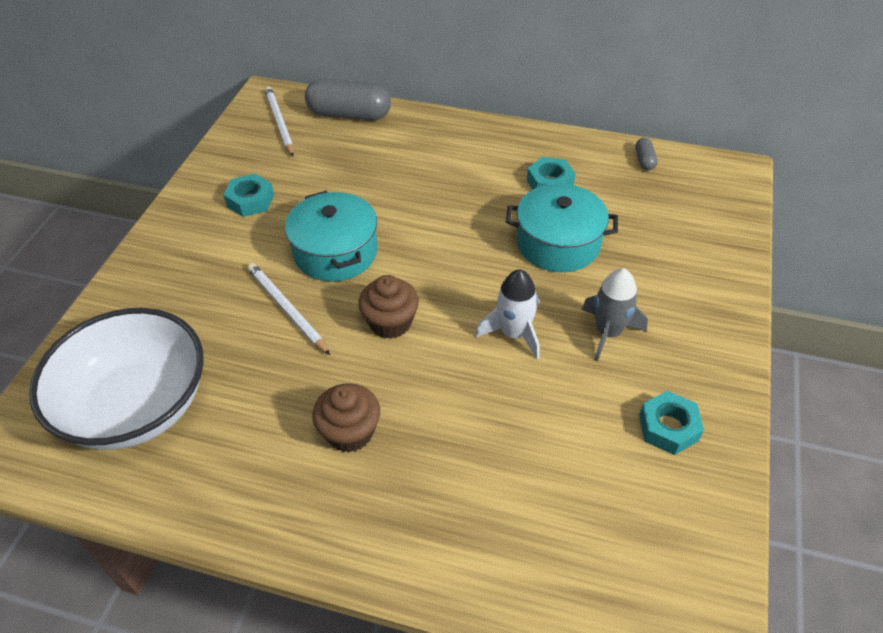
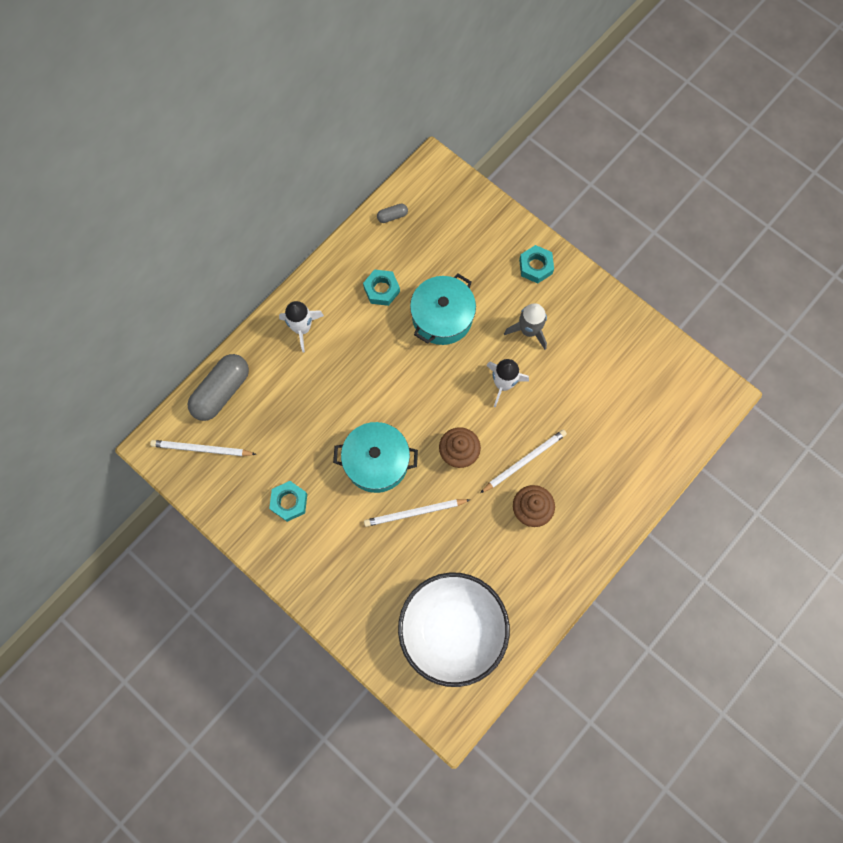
camera: 65 degrees left, 25 degrees up
(418, 397) = (524, 461): none -> white pencil
(457, 142) = (302, 328): none -> white rocket
(644, 160) = (392, 216): grey capsule -> grey capsule turned 45 degrees counterclockwise
(668, 427) = (606, 338): turquoise nut -> turquoise nut (535, 266)

